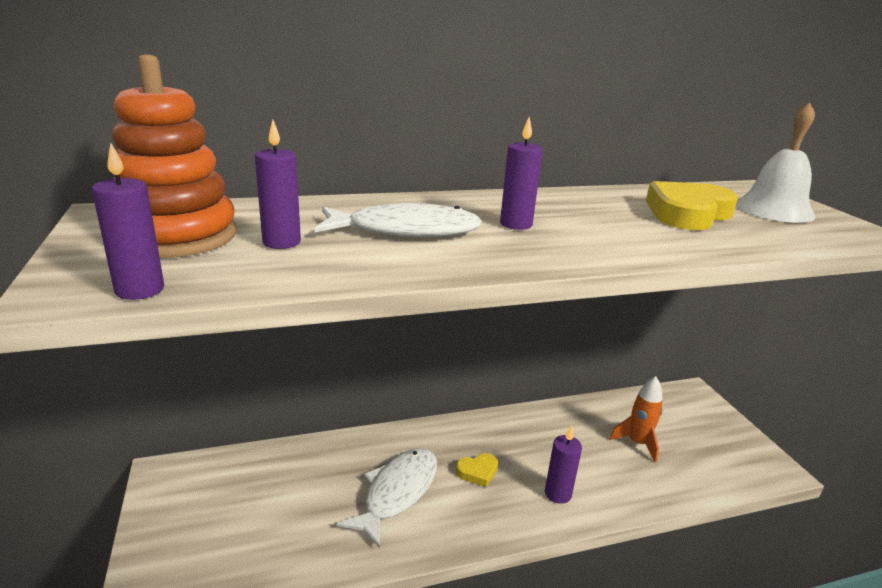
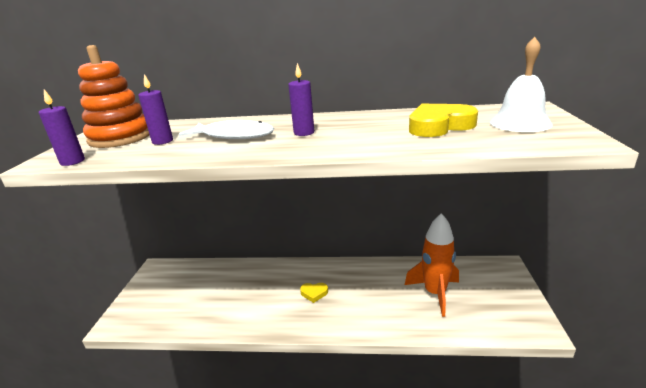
camera: 25 degrees right, 0 degrees up
(397, 492) = (260, 297): white fish -> none
(558, 494) = (356, 315): purple candle -> none
(637, 443) = (435, 293): orange rocket -> orange rocket, size x1.59

